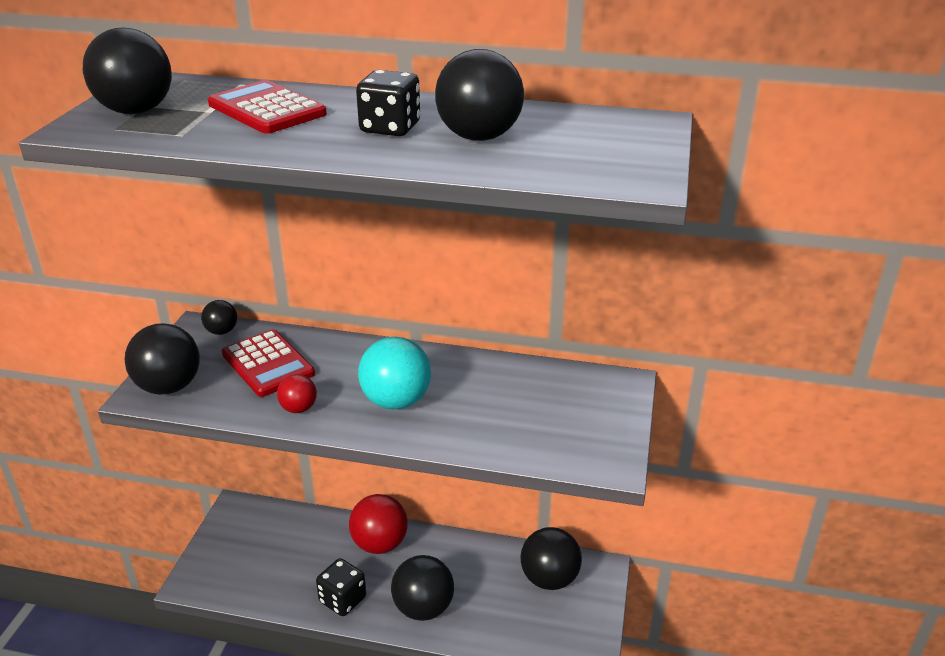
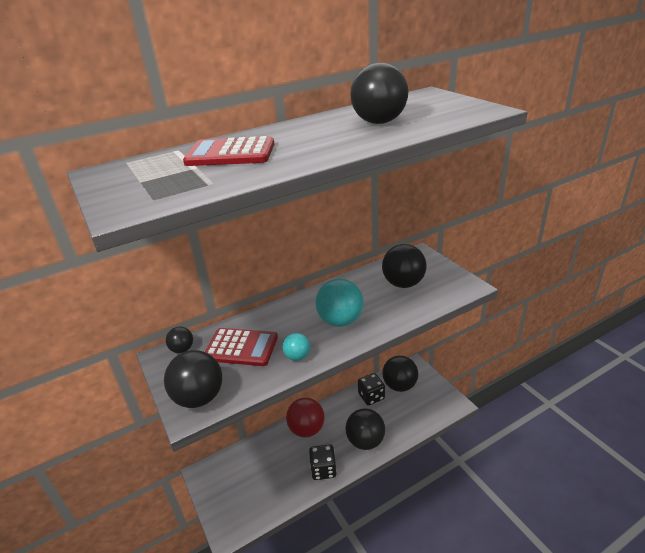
camera: 40 degrees left, 0 degrees up
(136, 111) = (141, 186): black ball -> black ball (403, 283)
(298, 408) = (297, 356): red ball -> turquoise ball
(390, 128) = (326, 135): black dice -> black dice (371, 396)

